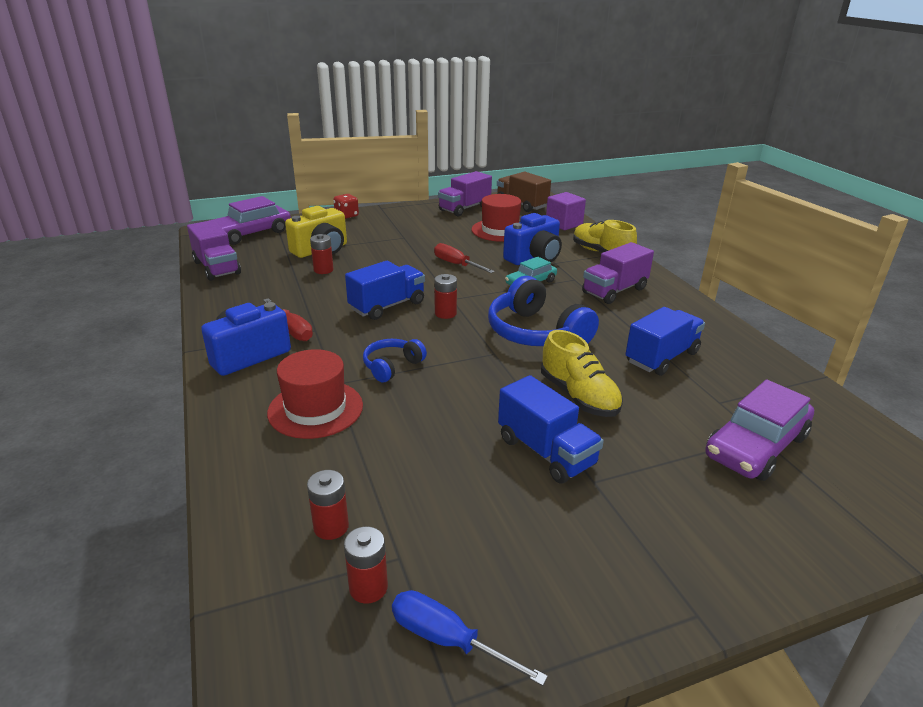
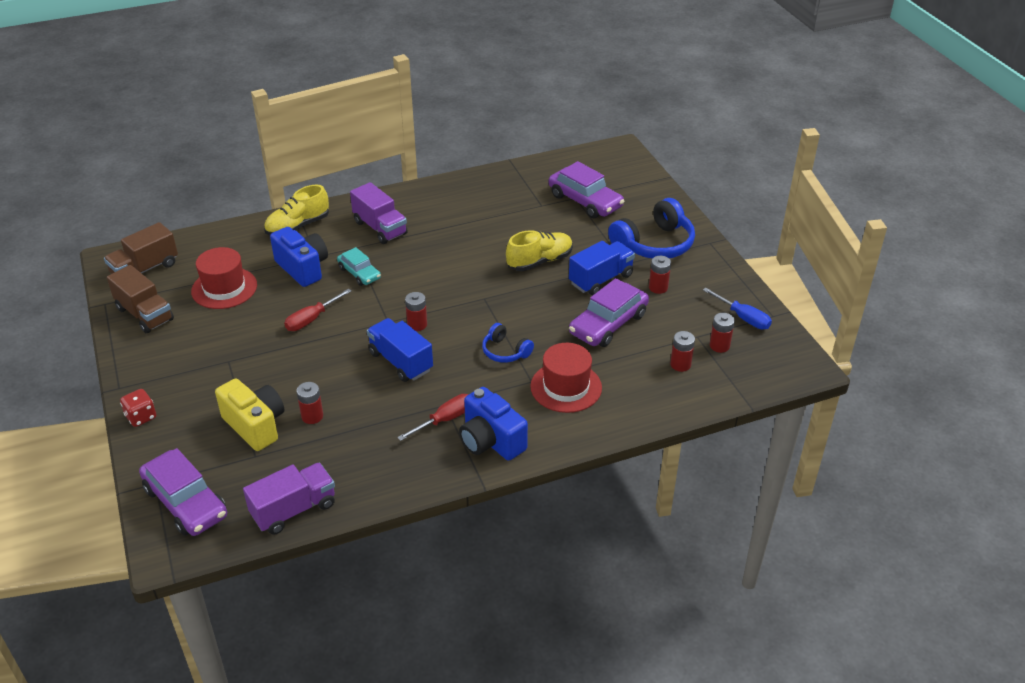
camera: 90 degrees left, 10 degrees up
(439, 453) = (608, 324): none -> purple car
(448, 640) = (743, 317): blue screwdriver -> blue screwdriver turned 75 degrees counterclockwise
(464, 208) = (145, 314): purple truck -> brown truck
(532, 517) = (658, 288): none -> red battery
(536, 333) = (452, 275): blue headphones -> blue headphones (654, 244)
(564, 224) = (215, 243): purple cube -> none
(662, 357) = (488, 219): blue truck -> none

